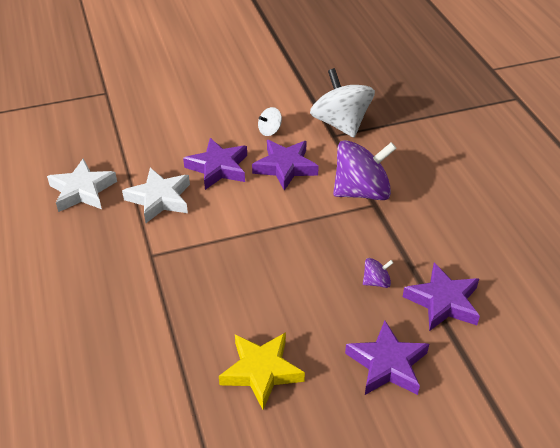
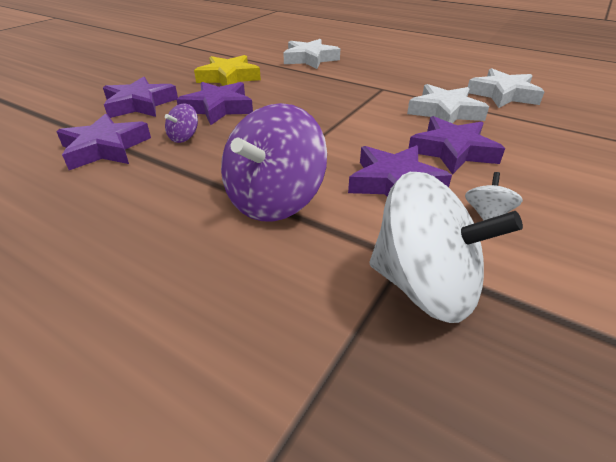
camera: 140 degrees right, 5 degrees down
(129, 362) = (310, 59): none -> white star
(320, 310) = (218, 108): none -> purple star

